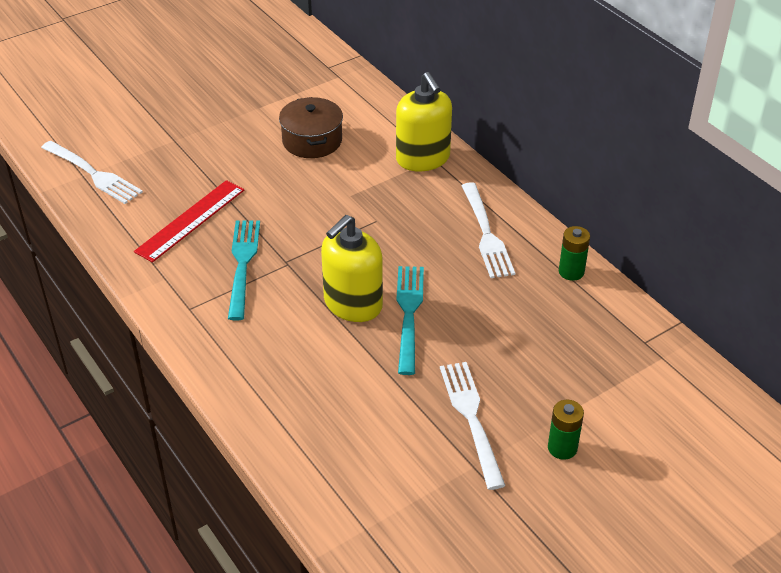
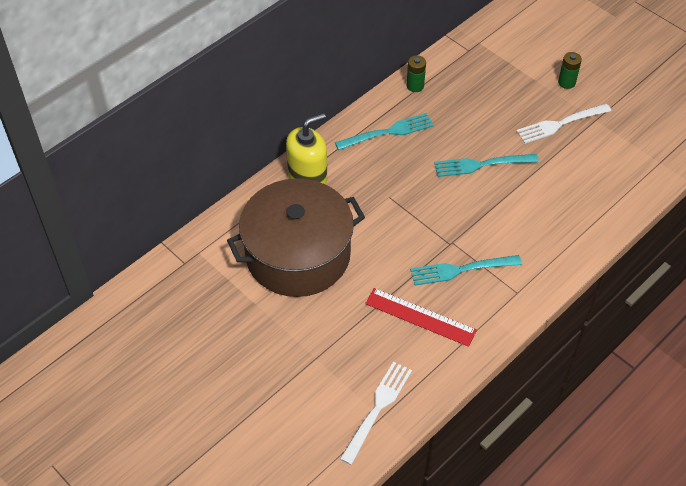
camera: 100 degrees left, 10 degrees up
(312, 140) = (298, 254): brown pot -> brown pot, size x2.02
(353, 304) = (482, 196): yellow soap dispenser -> none
(486, 234) = (388, 132): white fork -> turquoise fork

